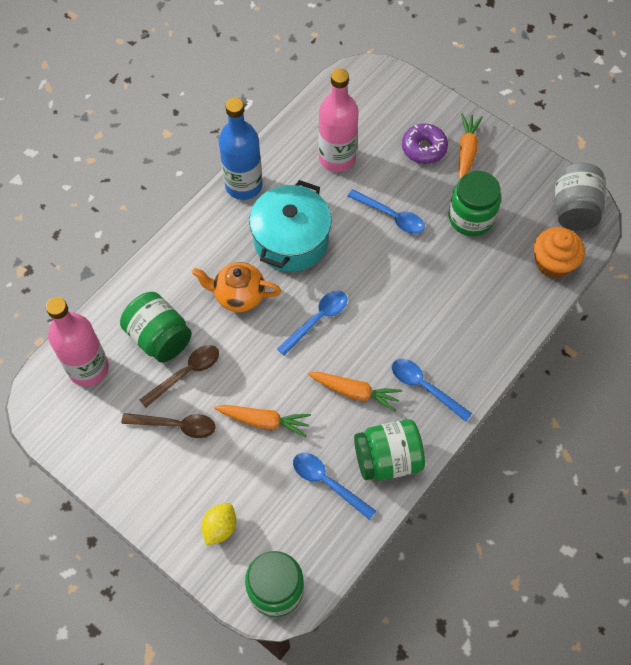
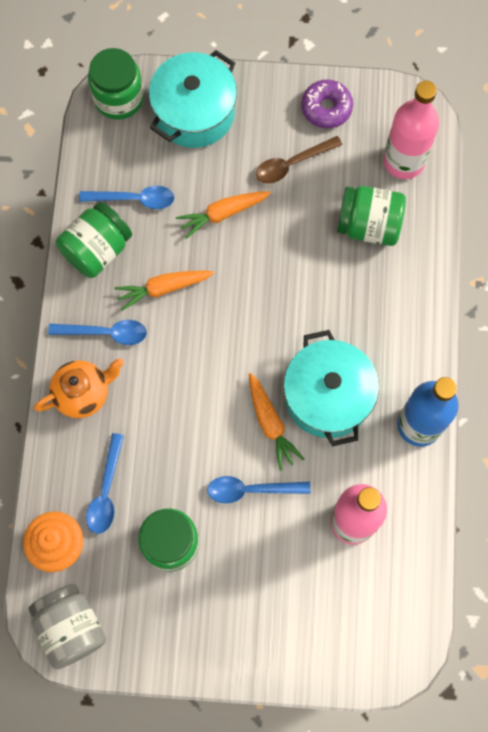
camera: 145 degrees right, 10 degrees up
(186, 373) = (319, 210): brown spoon -> none
(220, 527) = (194, 113): yellow lemon -> turquoise pot
(239, 296) = (331, 309): orange teapot -> orange teapot (83, 393)
(317, 320) = (244, 333): blue spoon -> blue spoon (106, 491)
(424, 148) = (272, 598): purple donut -> purple donut (326, 108)
(466, 151) = (225, 626): orange carrot -> orange carrot (270, 424)

